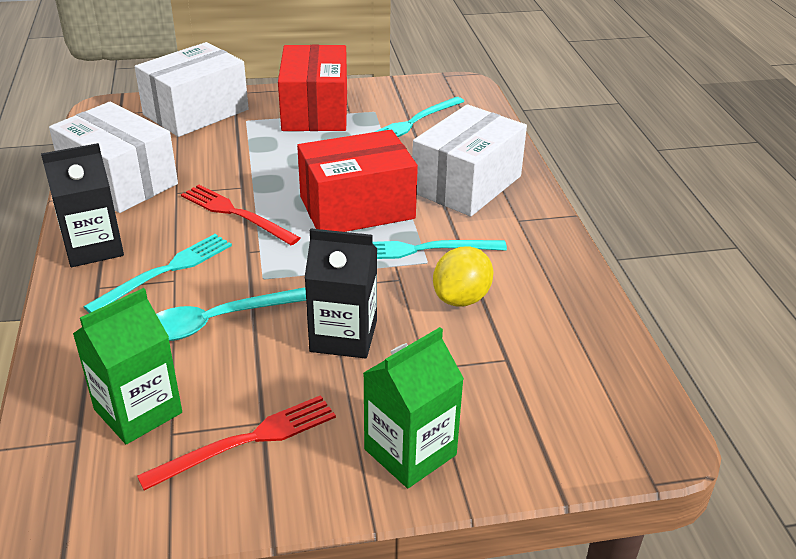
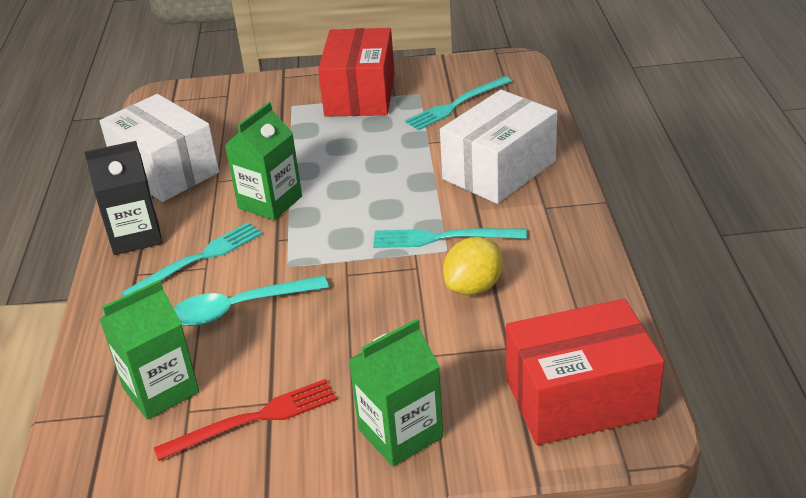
camera: 10 degrees right, 0 degrees up
(196, 112) = (244, 98): white box -> none
(236, 214) = (270, 202): red fork -> green carton
(343, 336) = (355, 323): black carton -> none
(357, 208) = (386, 195): red box -> red box (580, 398)

